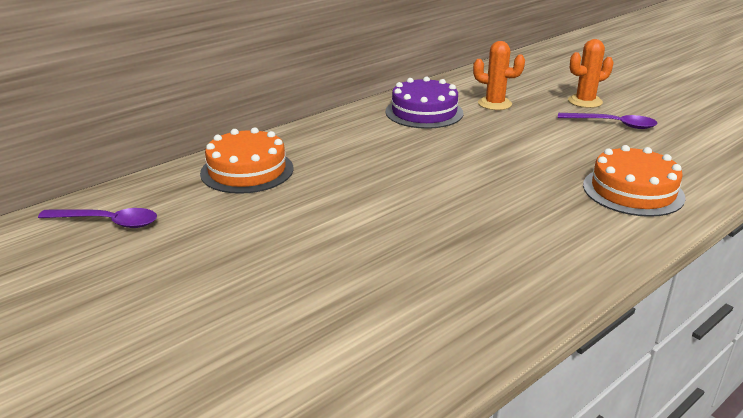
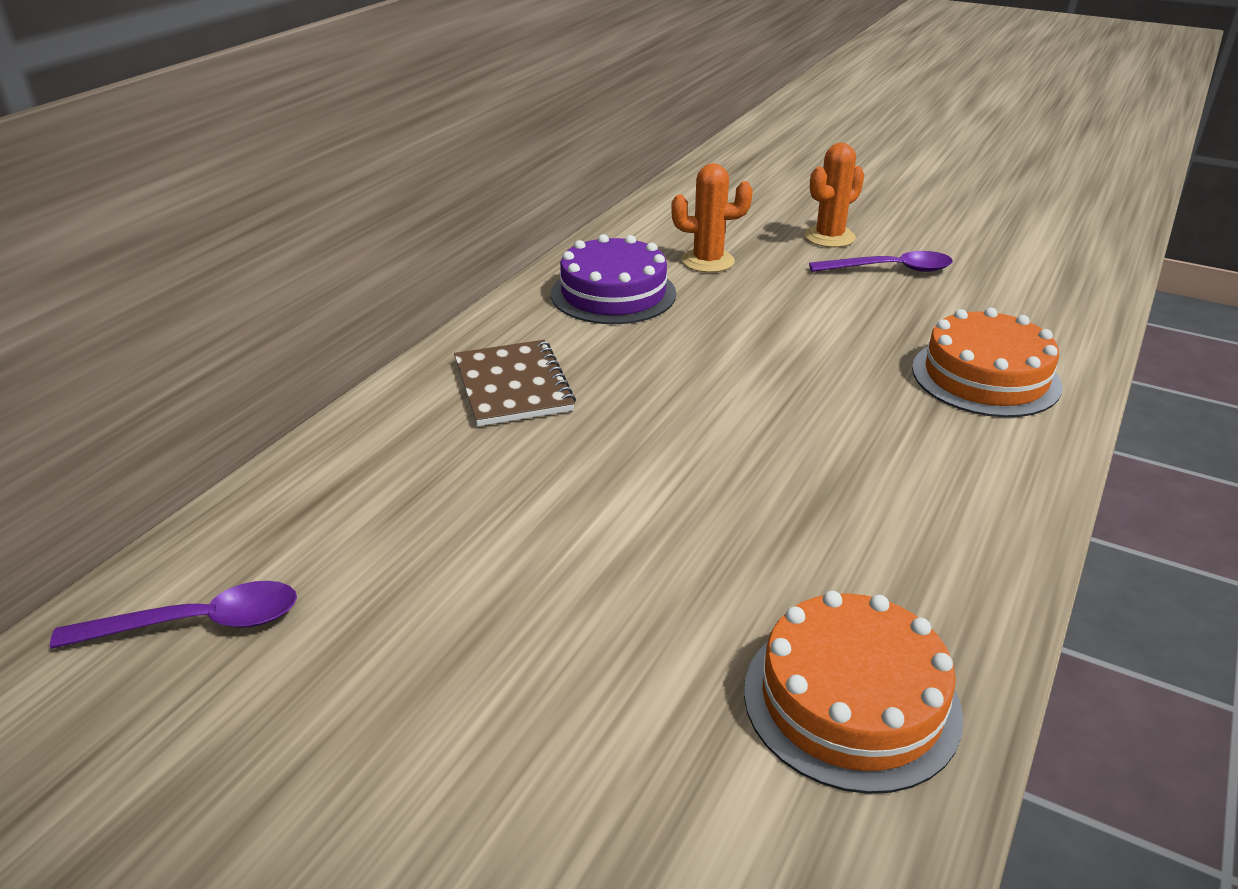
camera: 20 degrees left, 5 degrees up
(247, 170) = (393, 459): orange cake -> orange cake (851, 700)
(334, 148) = (513, 386): none -> brown notebook

